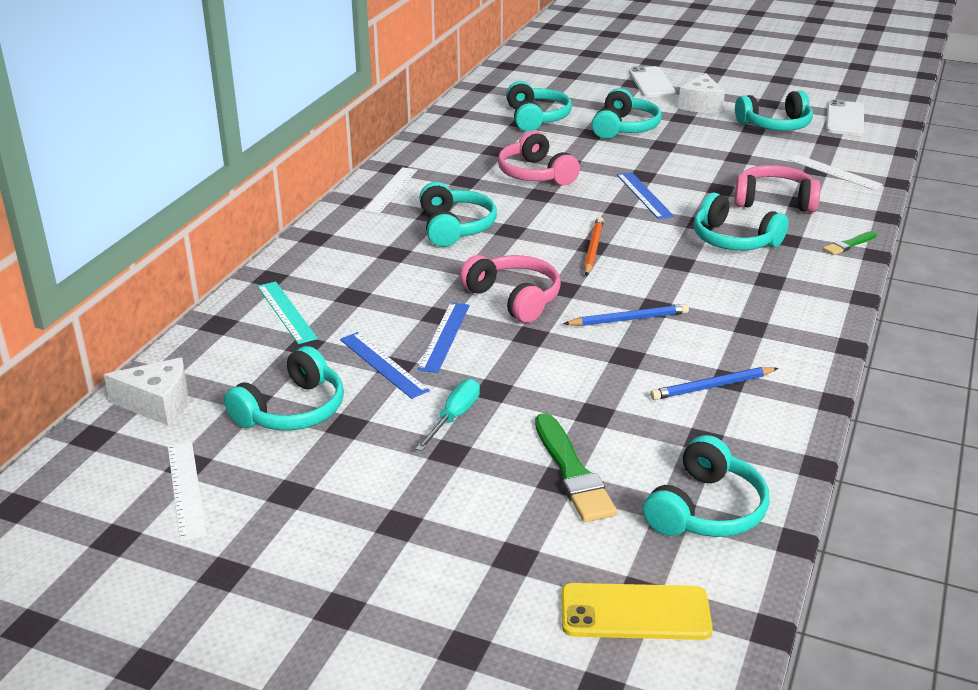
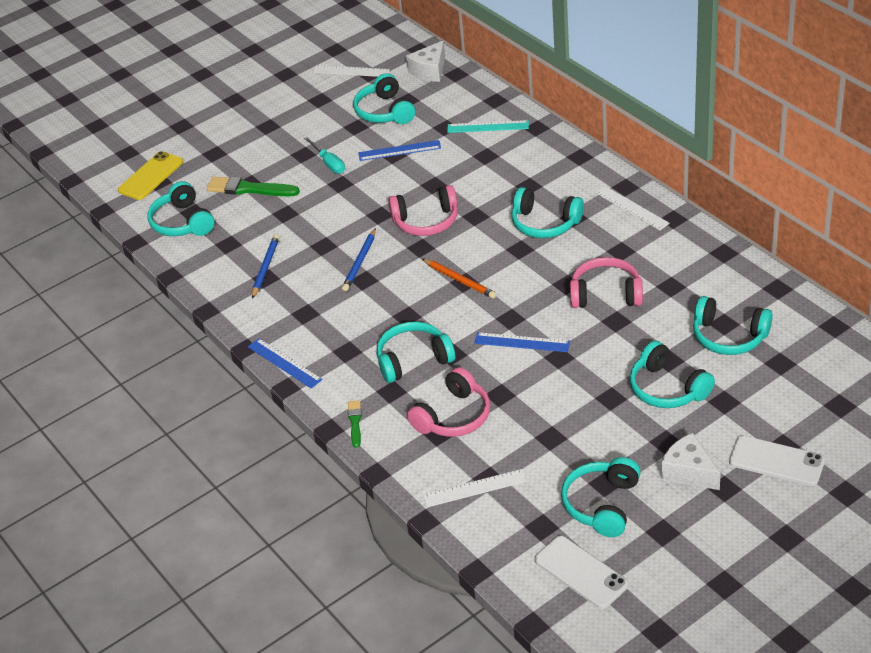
camera: 125 degrees right, 10 degrees up
(444, 336) = (408, 180): blue ruler -> blue ruler (284, 363)

